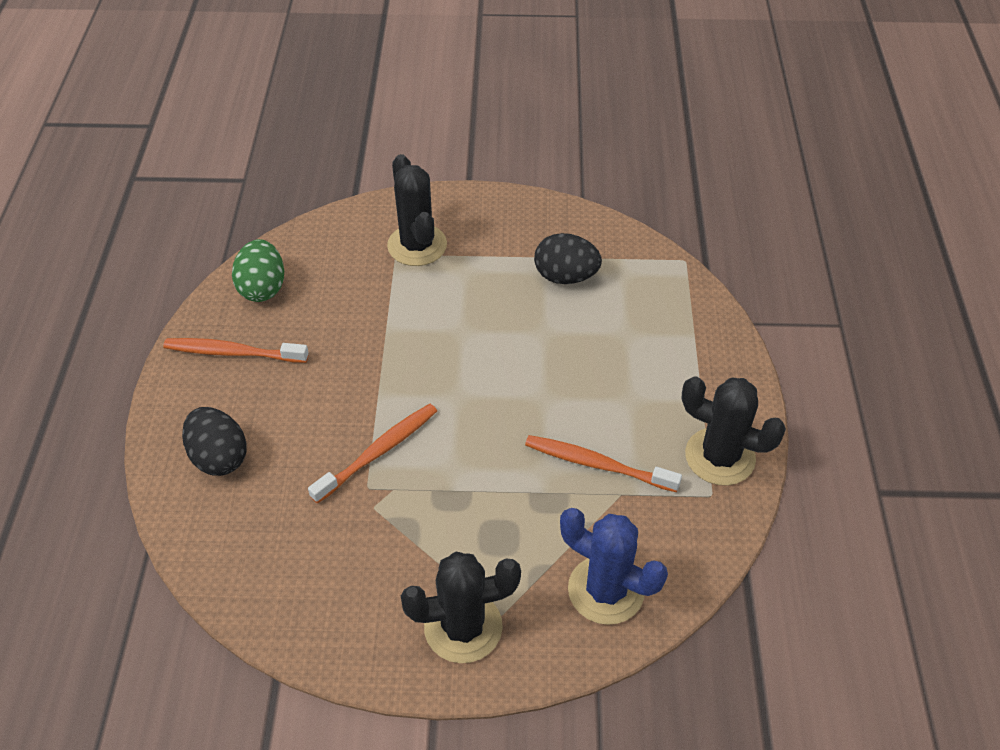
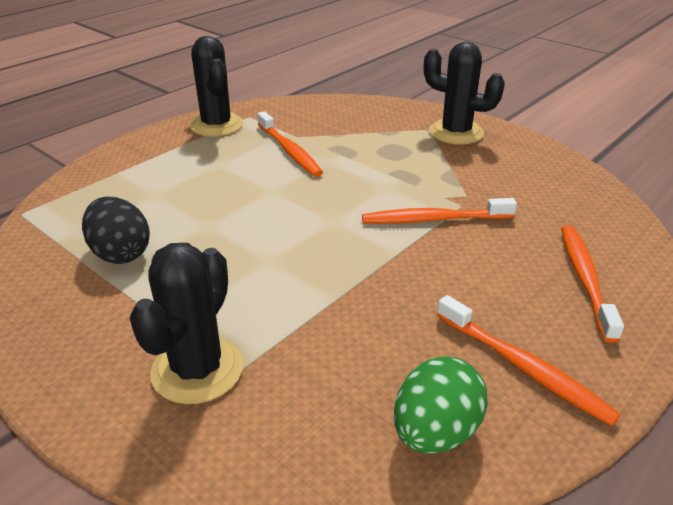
camera: 140 degrees left, 15 degrees down
(219, 457) = (585, 279): black egg -> orange toothbrush
(606, 590) = (359, 114): blue cactus -> none

